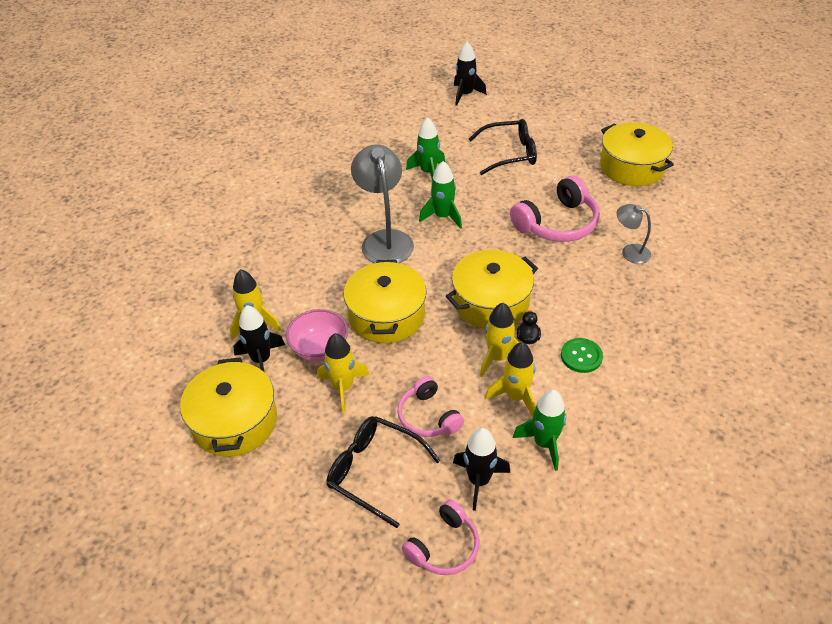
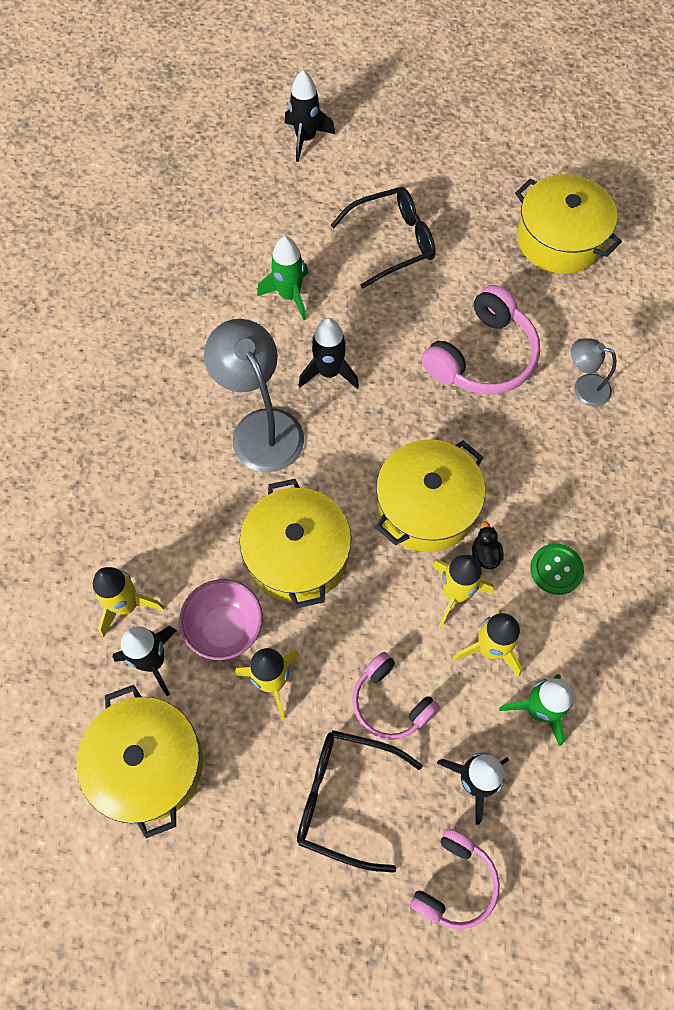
camera: 15 degrees left, 20 degrees up
(443, 217) = (329, 372): green rocket -> black rocket

